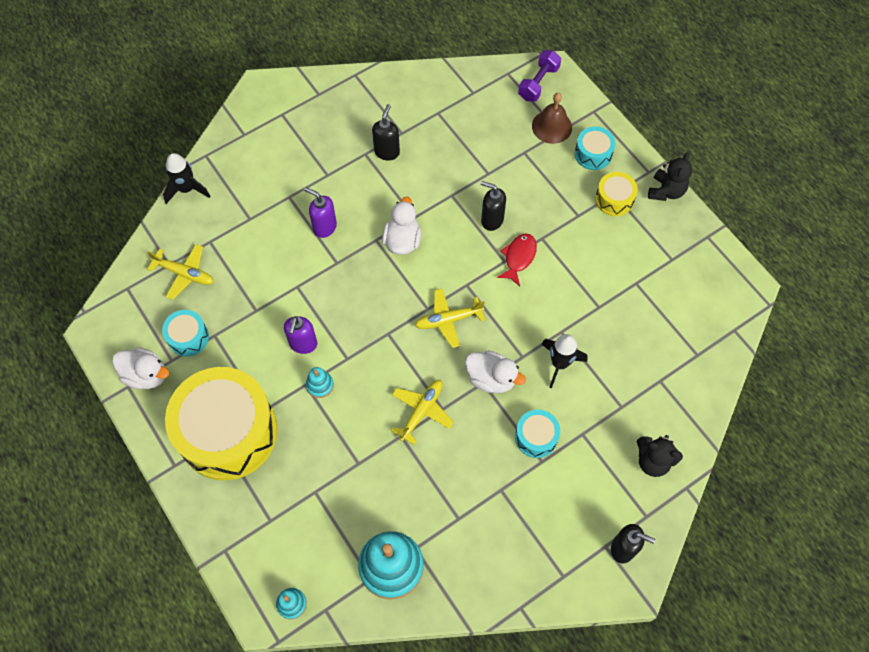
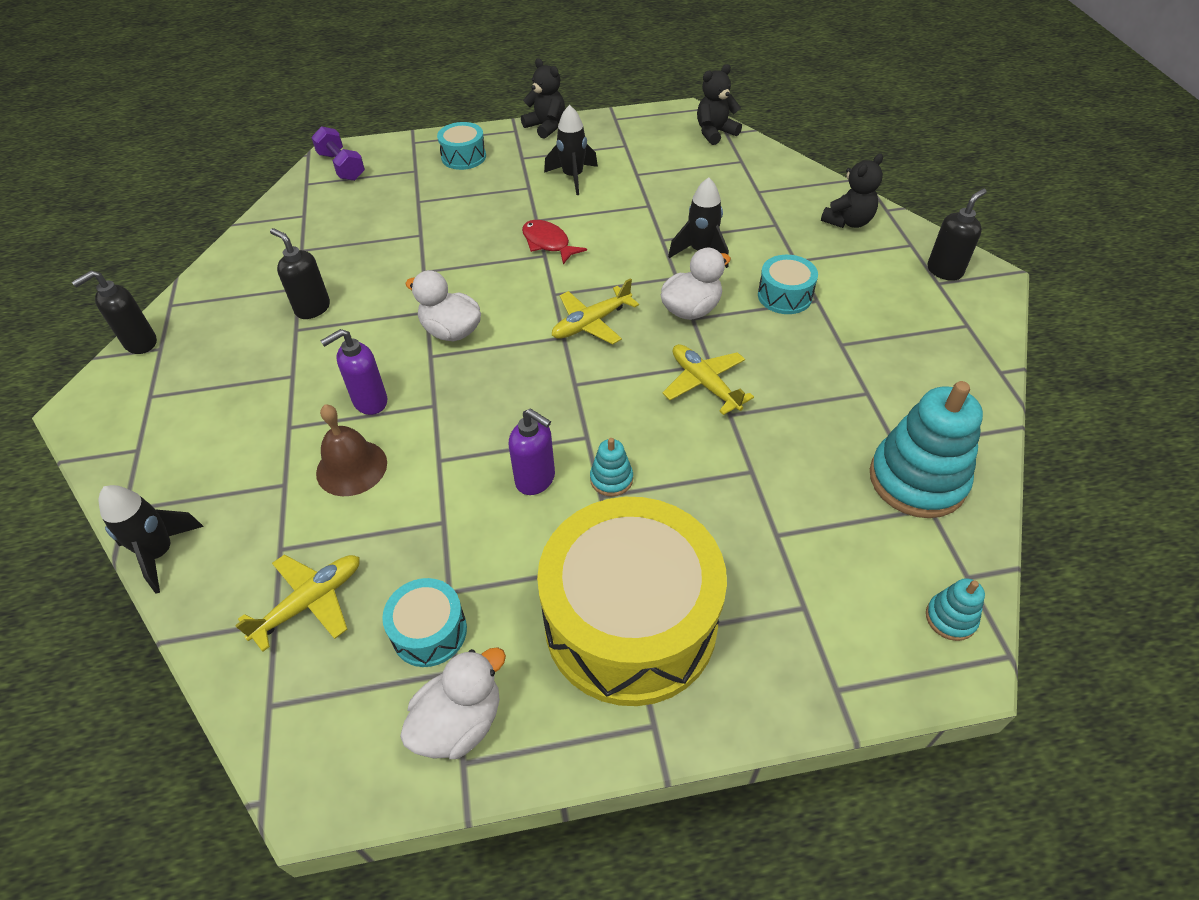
camera: 65 degrees left, 15 degrees down
(448, 320) = (591, 323): yellow plane -> yellow plane turned 45 degrees clockwise
(492, 220) = (484, 249): black soap dispenser -> black soap dispenser (140, 343)
(552, 126) = (404, 173): brown bell -> brown bell (351, 467)
(607, 240) = (573, 177): none -> black rocket
(614, 199) = (529, 159): yellow drum -> none
(729, 320) = (715, 133): none -> black teddy bear

